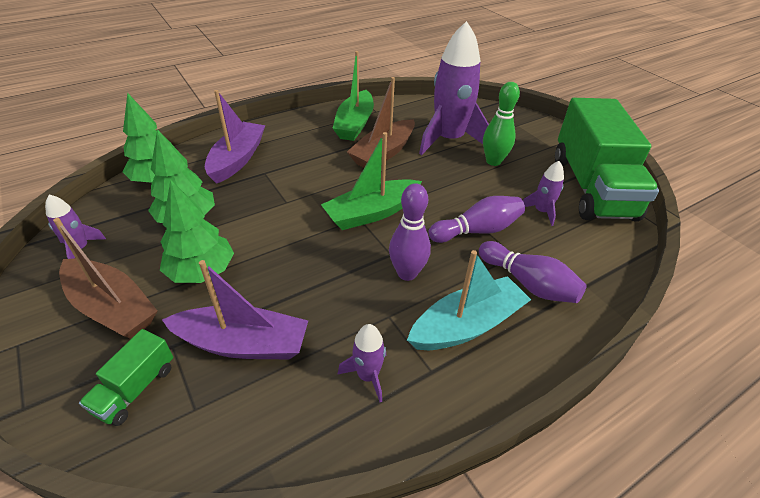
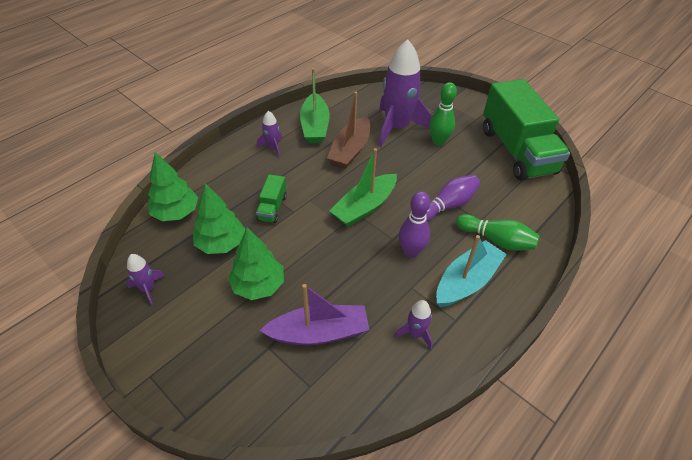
camera: 15 degrees left, 5 degrees up
(112, 308) = (205, 330): brown boat -> none
(135, 389) = (260, 384): green truck -> green truck (272, 208)
(237, 159) = (233, 180): purple boat -> none
(528, 283) = (496, 240): purple bowling pin -> green bowling pin
(541, 211) = (487, 179): purple rocket -> purple rocket (272, 147)

